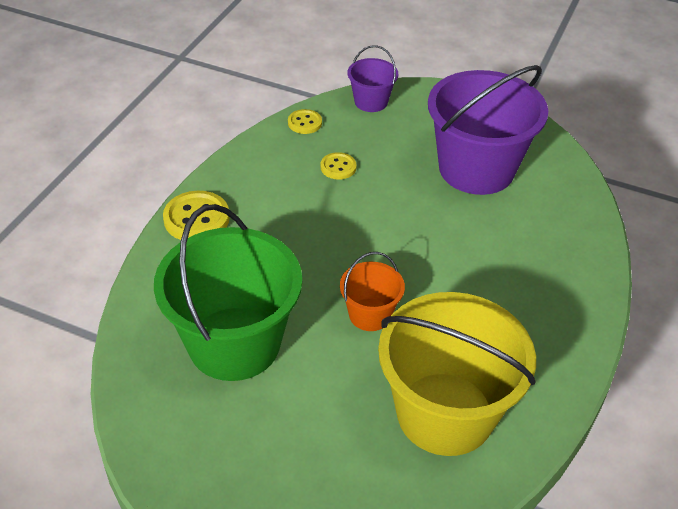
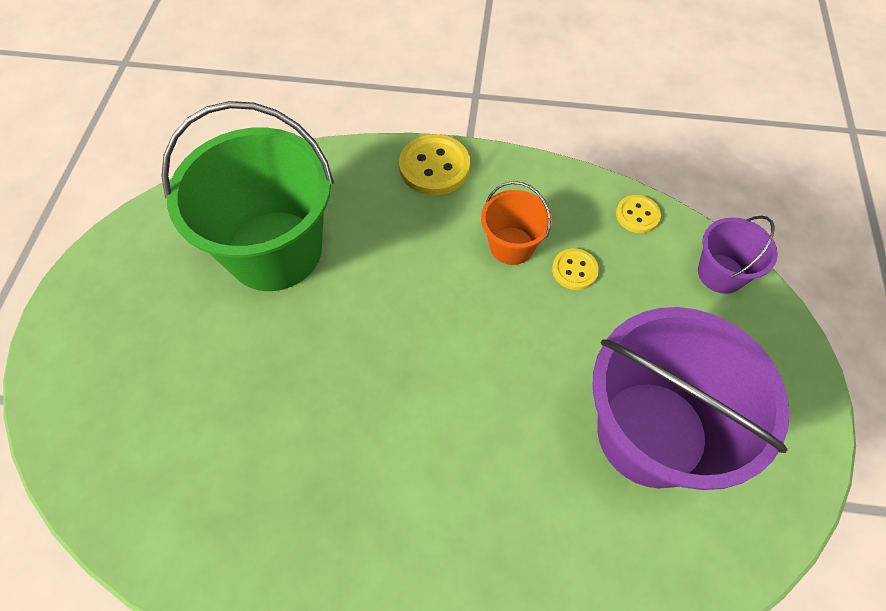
camera: 75 degrees right, 15 degrees up
(370, 314) = (345, 363): orange bucket -> orange bucket (511, 246)
(445, 413) = (218, 476): yellow bucket -> none

